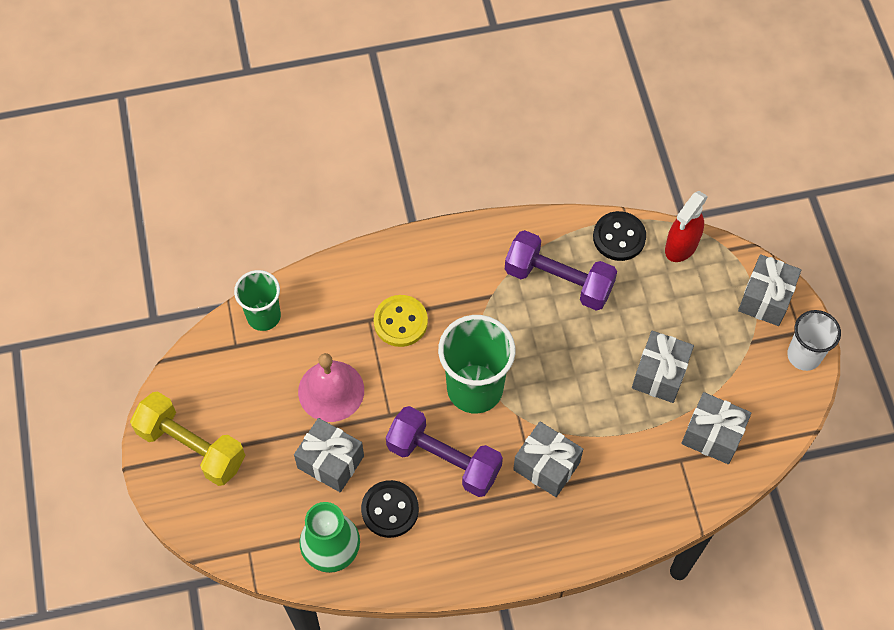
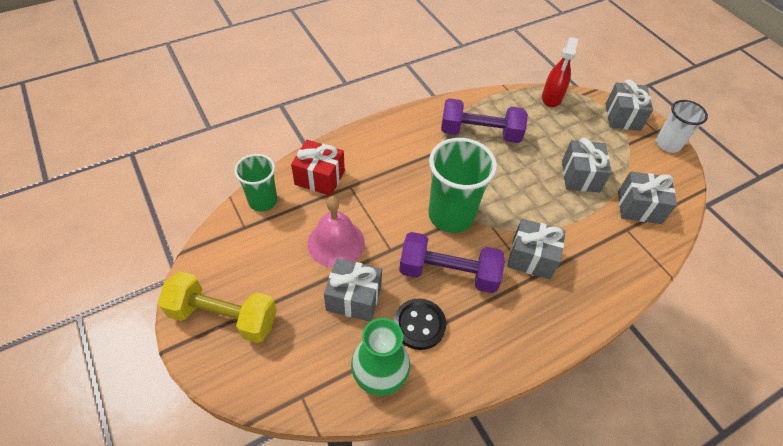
camera: 20 degrees left, 10 degrees down
(337, 300) = (319, 178): none -> red gift
(400, 322) = (375, 182): yellow button -> none
(619, 237) = (508, 101): black button -> none

